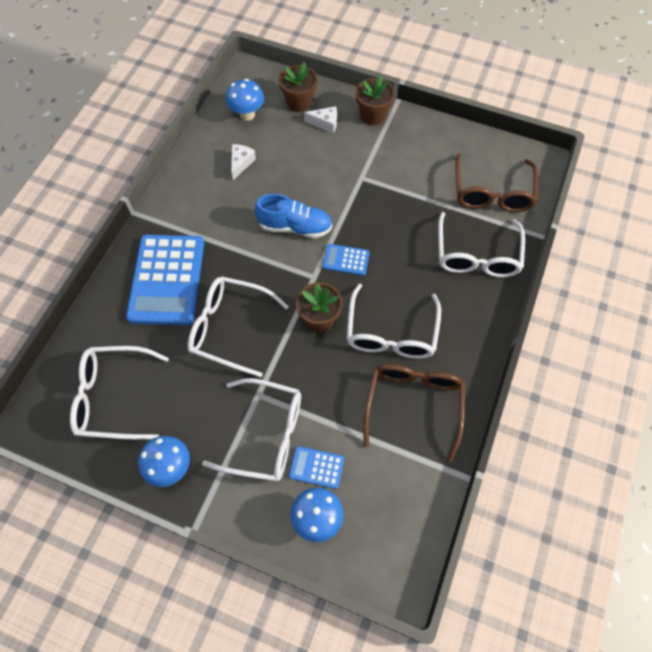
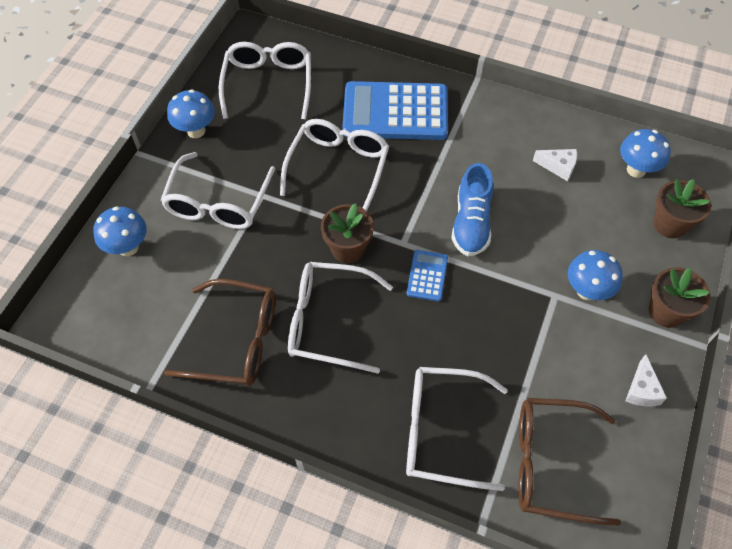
camera: 90 degrees right, 5 degrees down
(316, 467) = (178, 247): blue calculator -> none
(325, 123) = (639, 254): white cheese -> white cheese (641, 390)
(357, 158) = (587, 291): none -> blue mushroom

